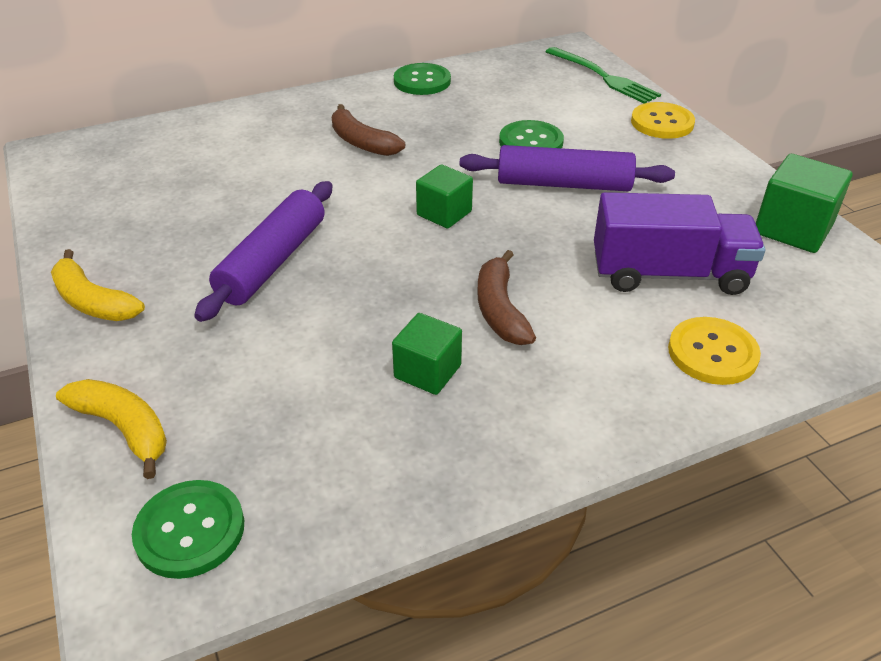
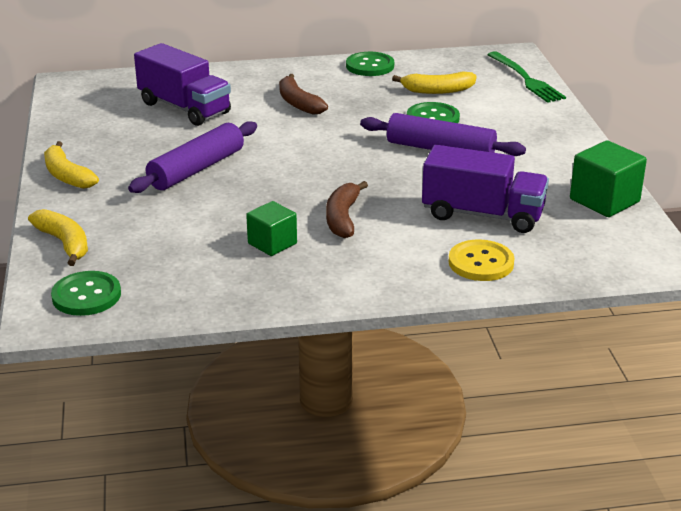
camera: 15 degrees right, 10 degrees down
(221, 168) = (184, 108): none -> purple truck
(444, 213) = (336, 156): green cube -> none
(516, 104) = (438, 90): none -> yellow banana
(662, 123) = (552, 118): yellow button -> none

